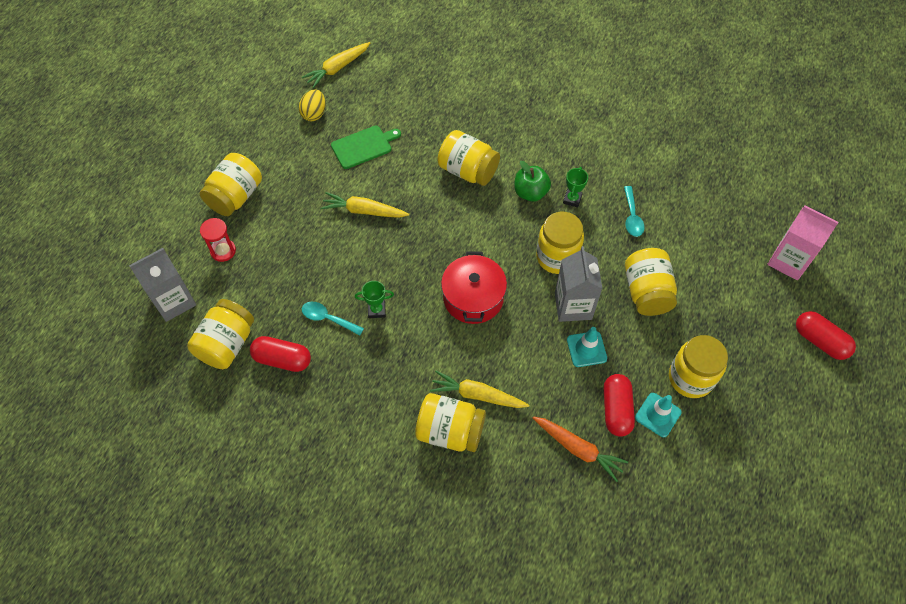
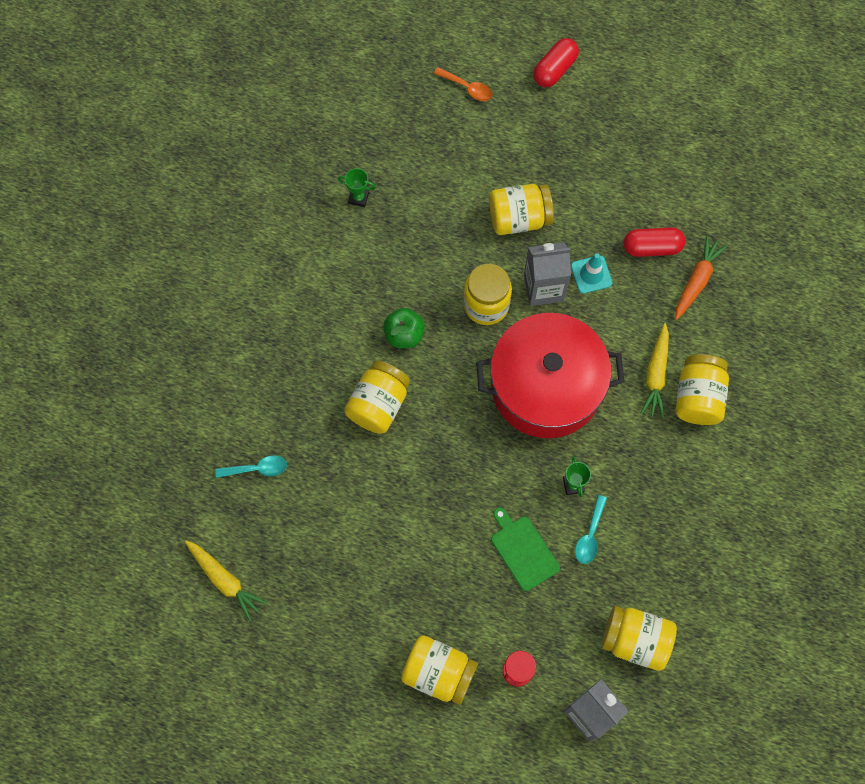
camera: 95 degrees left, 10 degrees up
(282, 359) = (645, 576): red capsule -> none
(314, 114) = (303, 598): yellow egg -> none
(363, 146) = (351, 529): green cutting board -> green cutting board (523, 550)
(364, 211) = (446, 516): yellow carrot -> none
(473, 298) = (546, 386): red pot -> red pot, size x1.70
(572, 199) = (409, 291): green trophy -> green trophy (358, 198)
(632, 217) = (427, 231): turquoise spoon -> turquoise spoon (257, 469)
(658, 415) = (651, 211): turquoise traffic cone -> none
(690, 378) = (609, 182): yellow jar -> none
(788, 261) = (467, 88): pink carton -> orange spoon

